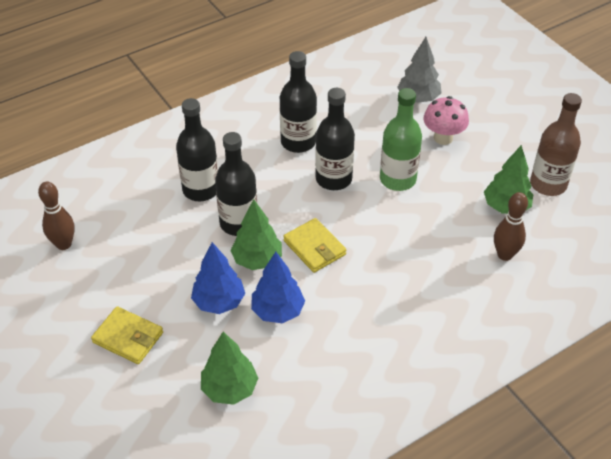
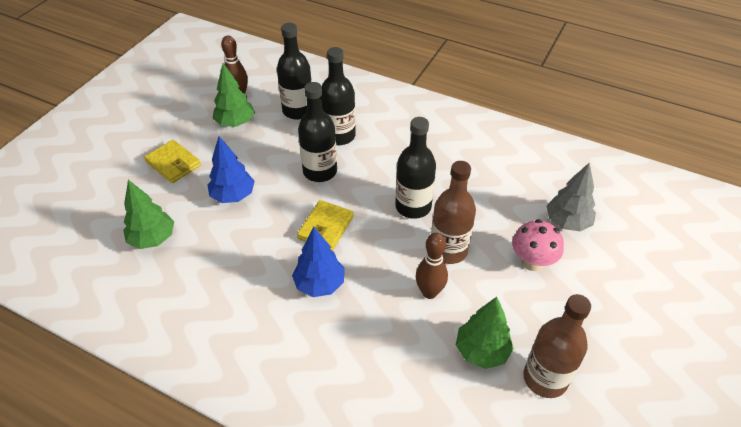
camera: 60 degrees right, 0 degrees up
(128, 338) = (173, 164): yellow wallet -> yellow wallet turned 45 degrees counterclockwise
(257, 260) = (289, 199): green tree -> green tree (235, 123)
(278, 311) = (244, 234): blue tree -> blue tree (320, 284)
(298, 142) = (437, 167): black bottle -> black bottle (298, 111)
(397, 179) = (448, 250): green bottle -> brown bottle
(505, 255) = (415, 375): brown bowling pin -> brown bowling pin (429, 292)

